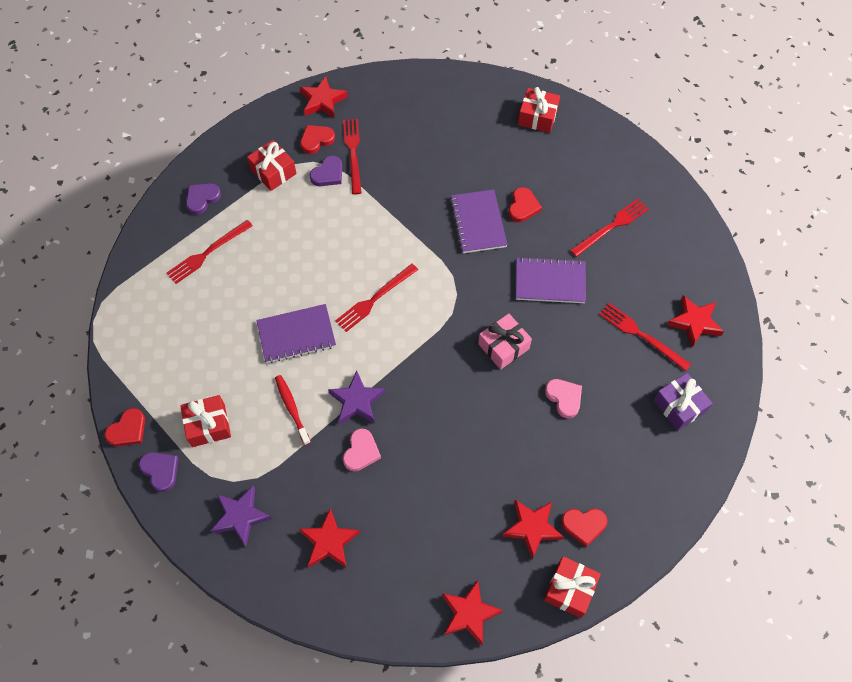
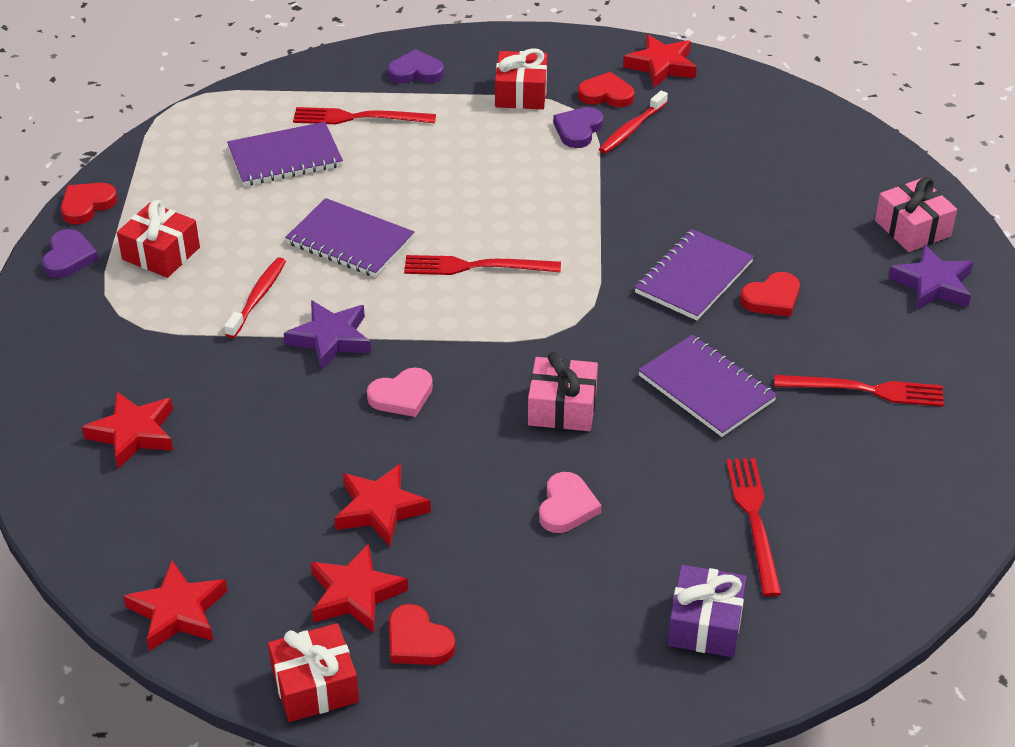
camera: 45 degrees right, 20 degrees down
(128, 430) = (87, 205): red heart -> red heart turned 135 degrees clockwise
(199, 310) = (285, 157): none -> purple notebook
(240, 516) = (84, 347): purple star -> purple star (933, 284)
(328, 174) = (578, 130): purple heart -> purple heart turned 120 degrees clockwise
(353, 153) = (632, 129): red fork -> red toothbrush
(361, 452) = (273, 384): pink heart -> pink heart (402, 396)
(537, 117) = (912, 228): red gift -> pink gift
(694, 322) = (848, 559): red star -> red star (380, 509)

